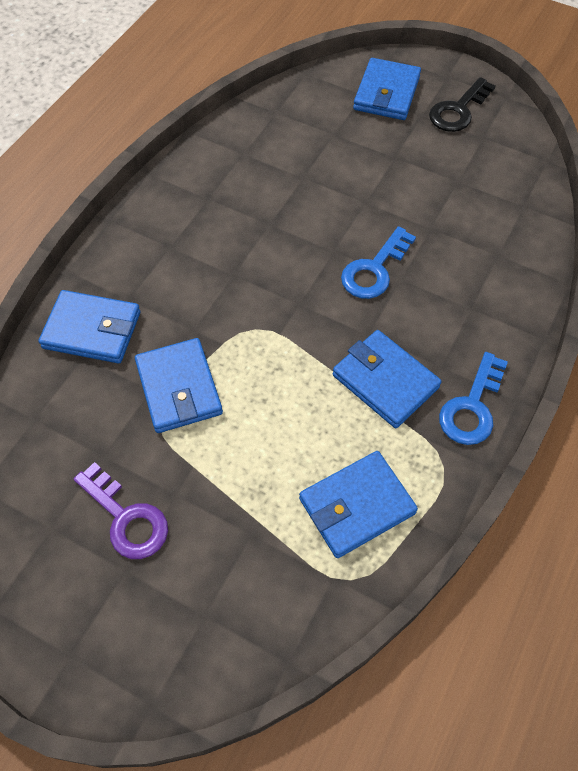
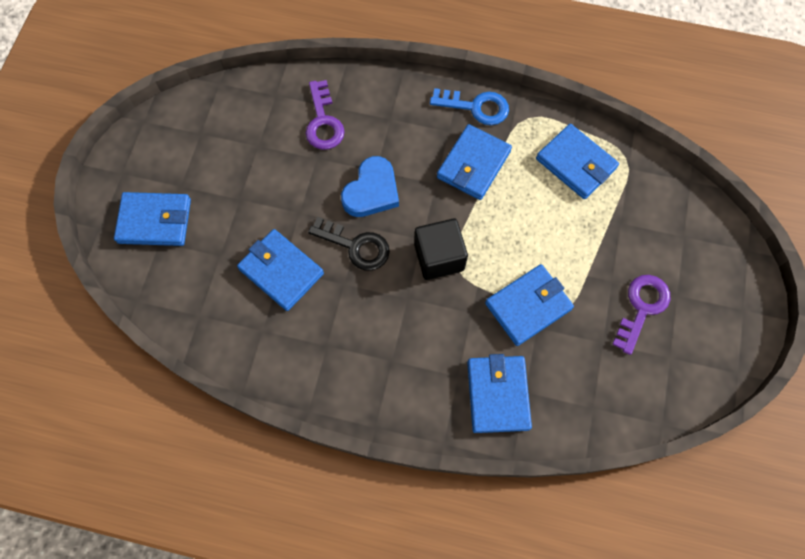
camera: 105 degrees left, 10 degrees up
(271, 315) = (439, 257): none -> black cube
(301, 177) = (281, 271): none -> blue wallet
(374, 269) = (371, 191): blue key -> blue heart
(458, 110) = (168, 157): black key -> black key (356, 246)
(478, 242) = (323, 122): none -> purple key

